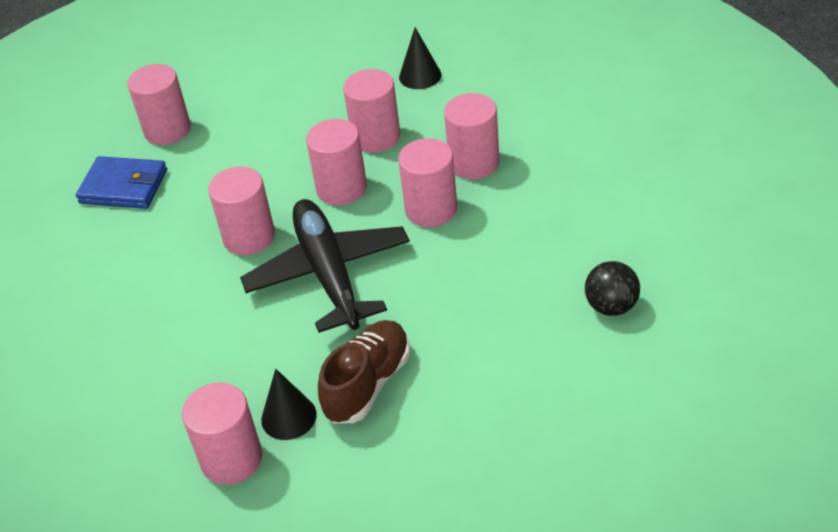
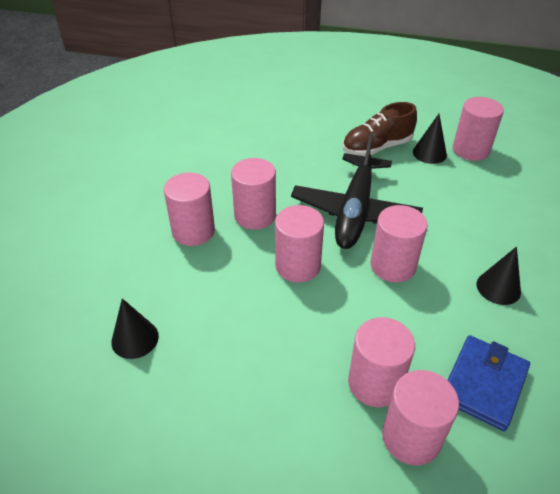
camera: 150 degrees left, 0 degrees up
(124, 186) = (483, 384): blue wallet -> blue wallet turned 75 degrees clockwise
(132, 271) = (498, 288): none -> black cone
(376, 137) = (233, 296): pink cylinder -> pink cylinder (375, 383)
(611, 306) = (225, 122): black ball -> none

